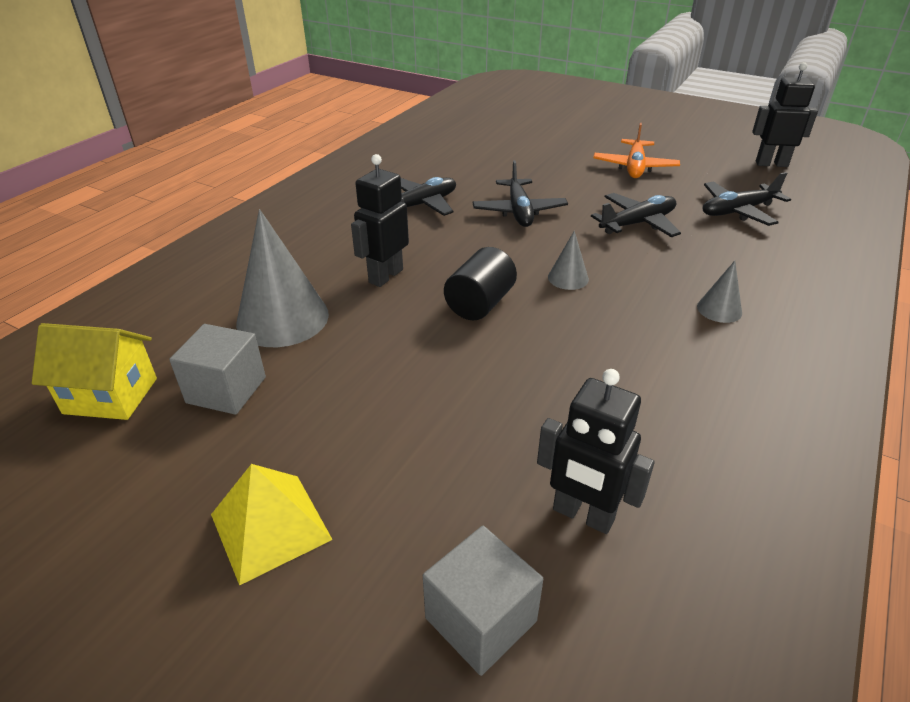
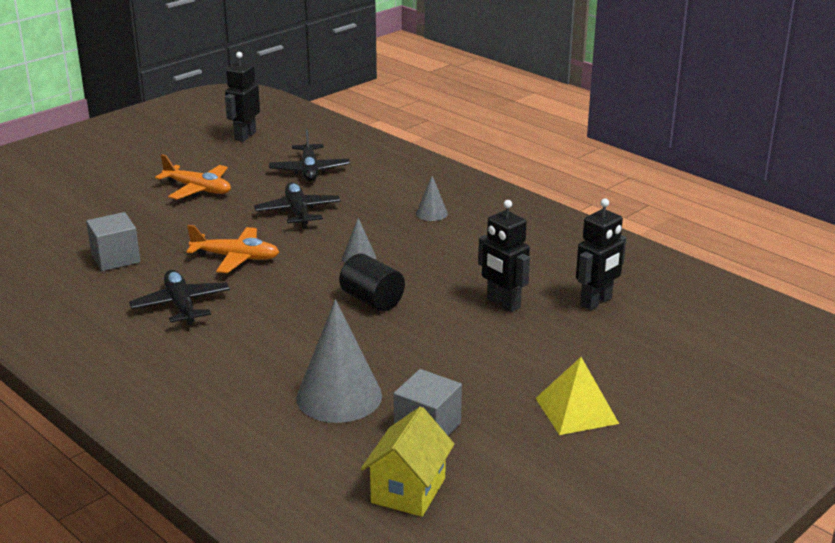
camera: 75 degrees left, 10 degrees down
(385, 276) = (302, 338): black robot -> black robot (503, 304)
(481, 619) = (657, 345): grey cube -> grey cube (115, 258)
(519, 211) = (236, 258): black plane -> orange plane

